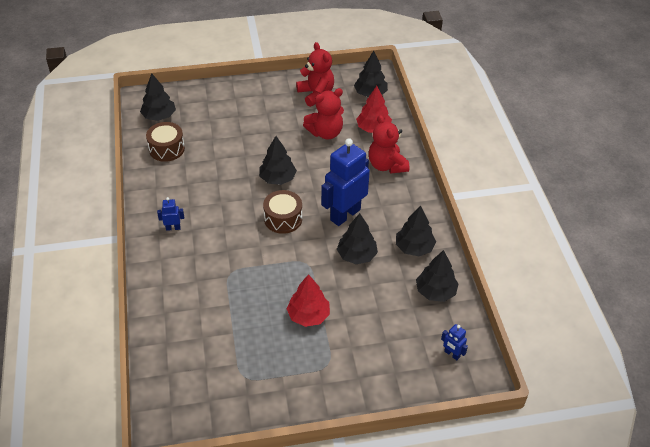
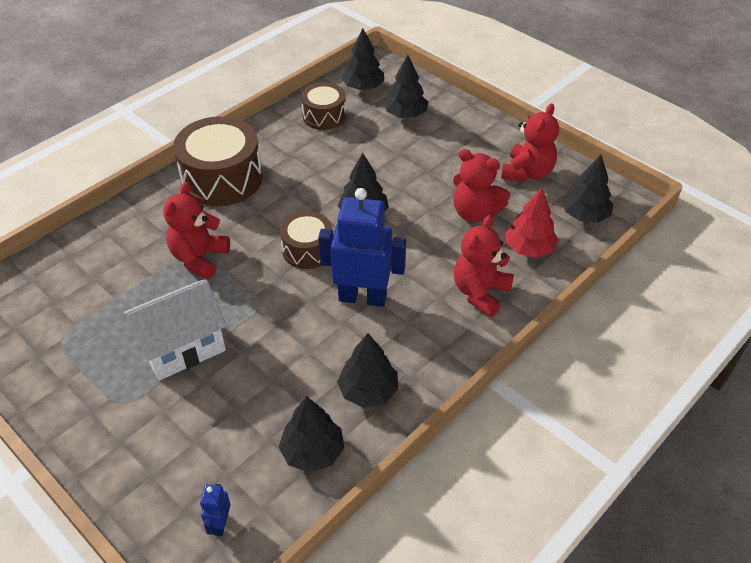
camera: 55 degrees right, 0 degrees up
(173, 228) = (222, 178): blue robot -> brown drum
(238, 273) = (199, 258): none -> red teddy bear
(308, 315) = (182, 347): red tree -> white house
(357, 255) = (308, 342): black tree -> black tree (405, 114)

